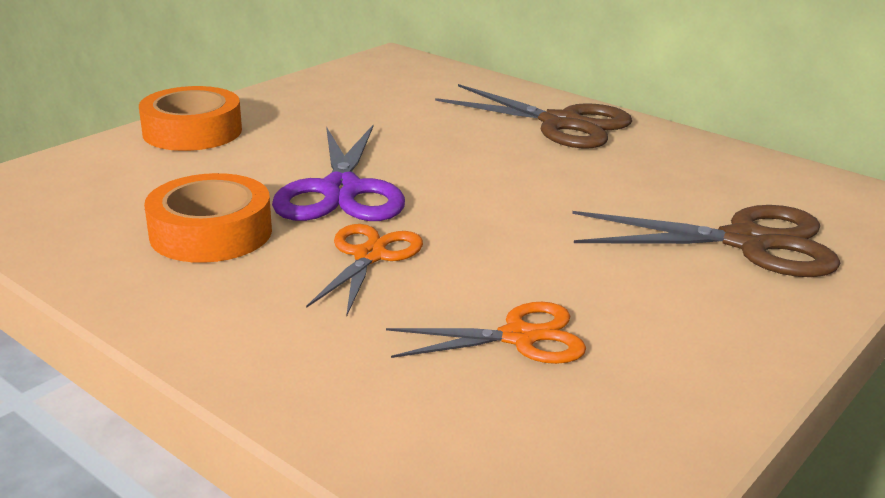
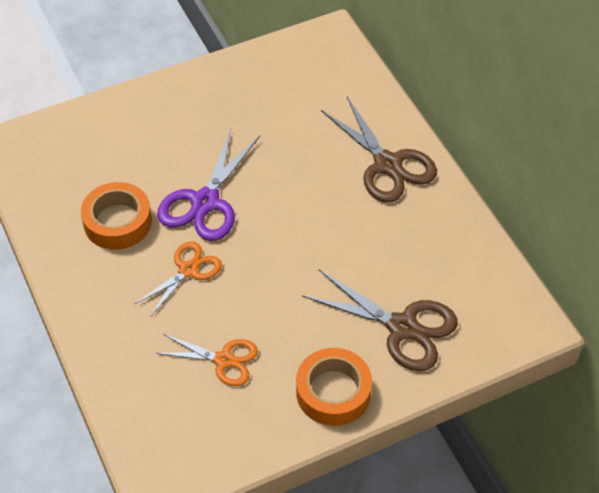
camera: 25 degrees right, 25 degrees up
(192, 131) = (150, 107): orange tape -> orange tape (333, 392)

